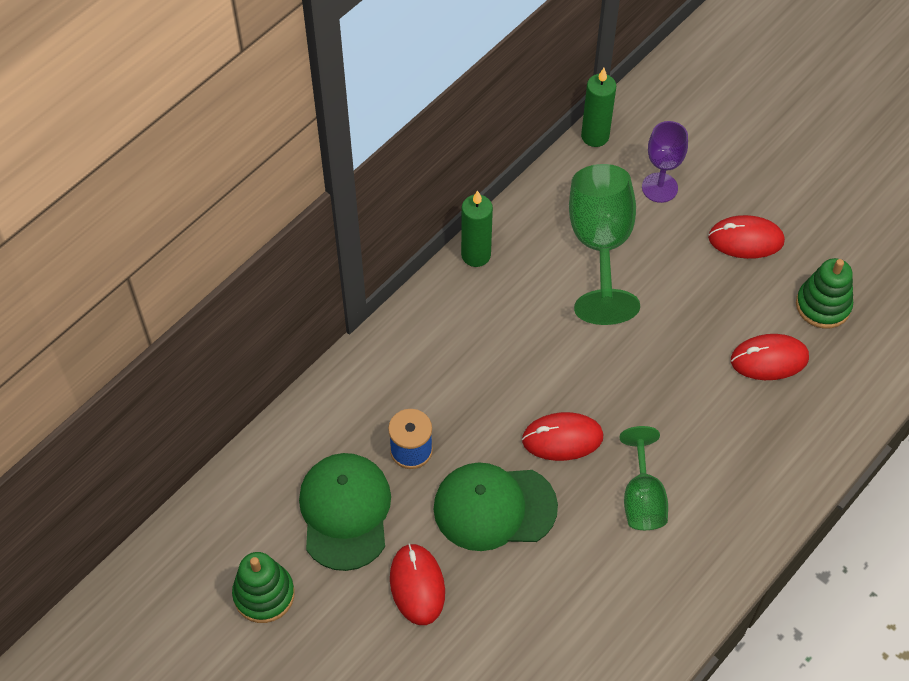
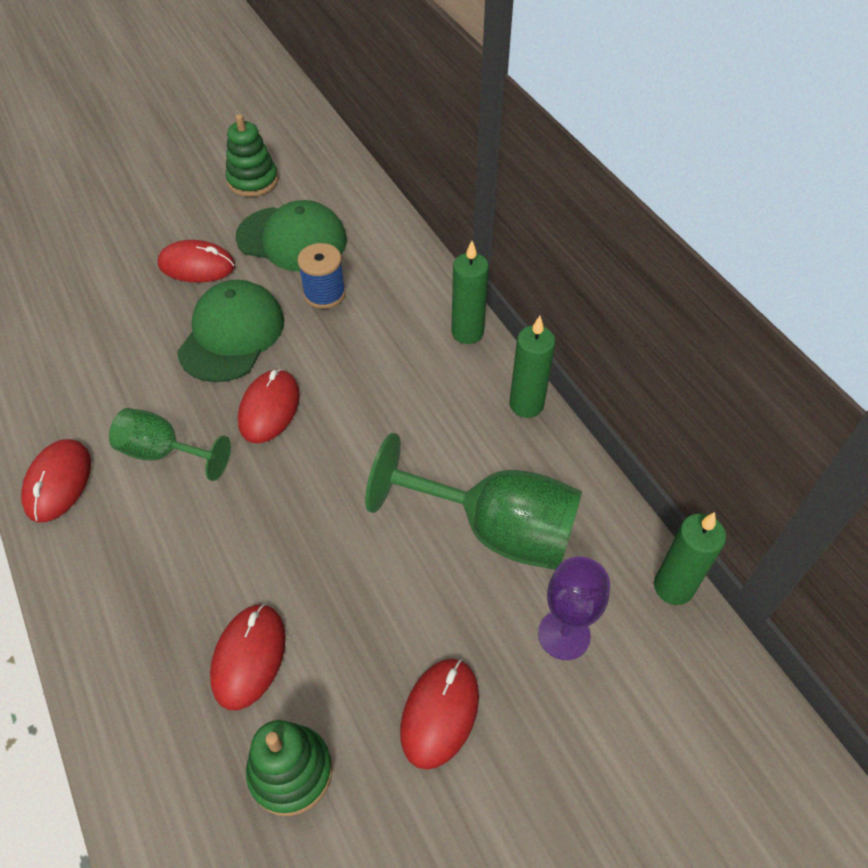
camera: 110 degrees right, 5 degrees down
(413, 318) = (467, 332): none -> green candle
(707, 564) = (58, 482): none -> red mouse

